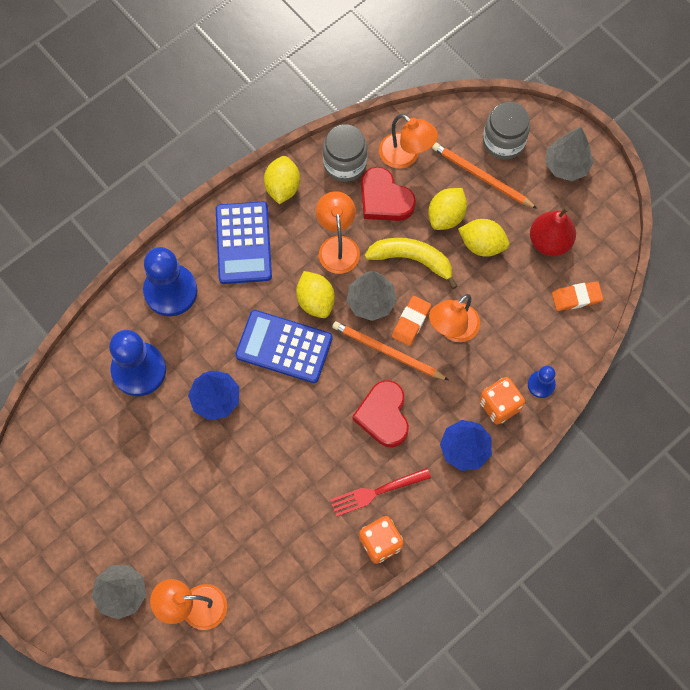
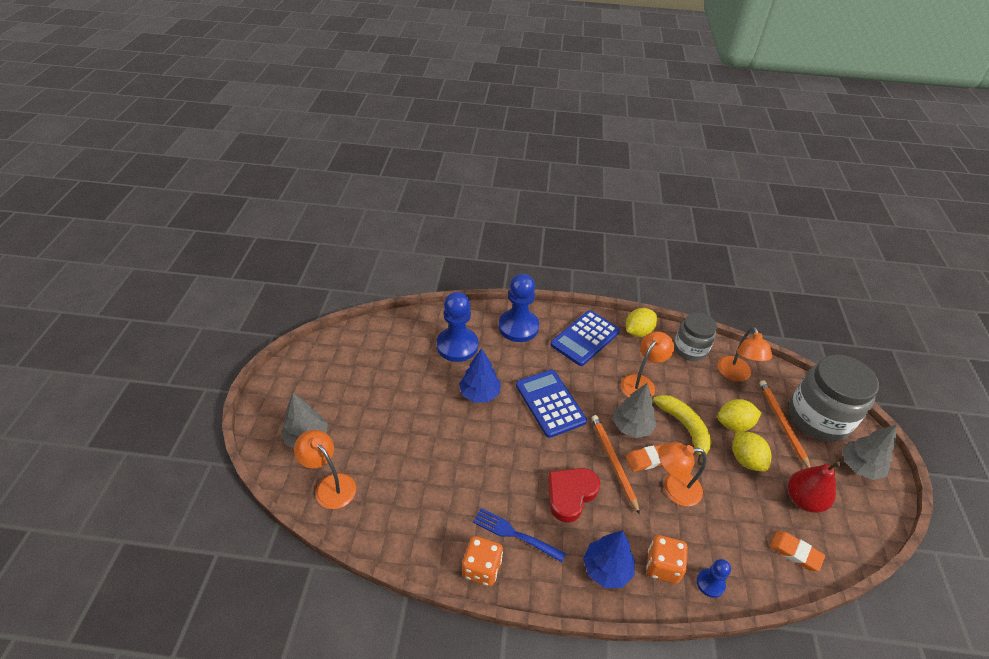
camera: 45 degrees right, 25 degrees down
(315, 301) = (596, 397): yellow lemon -> none
(376, 492) = (515, 534): red fork -> blue fork
(384, 199) = (698, 384): red heart -> none
(503, 141) = (818, 418): grey jar -> grey jar, size x1.62

